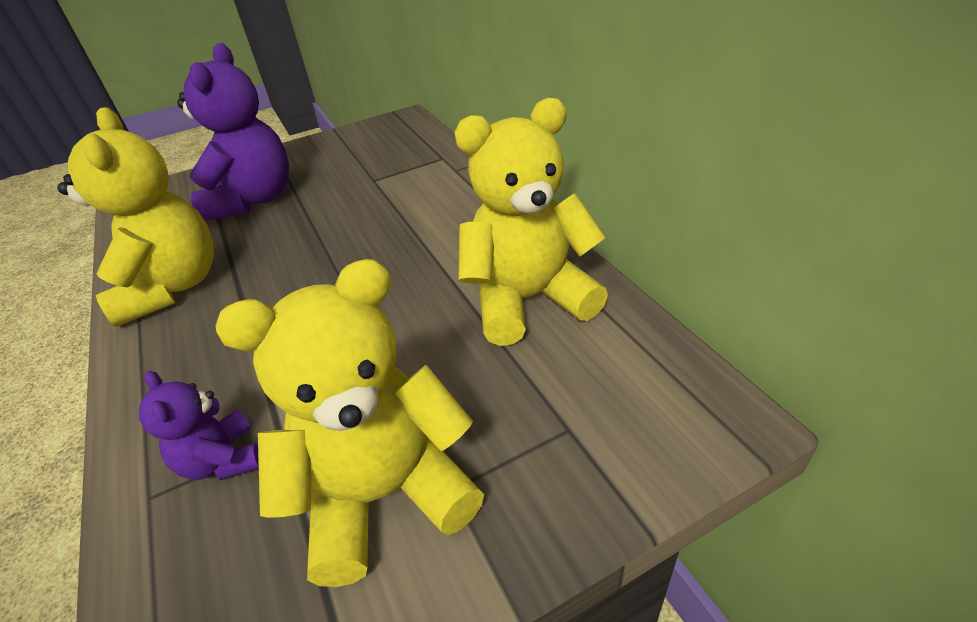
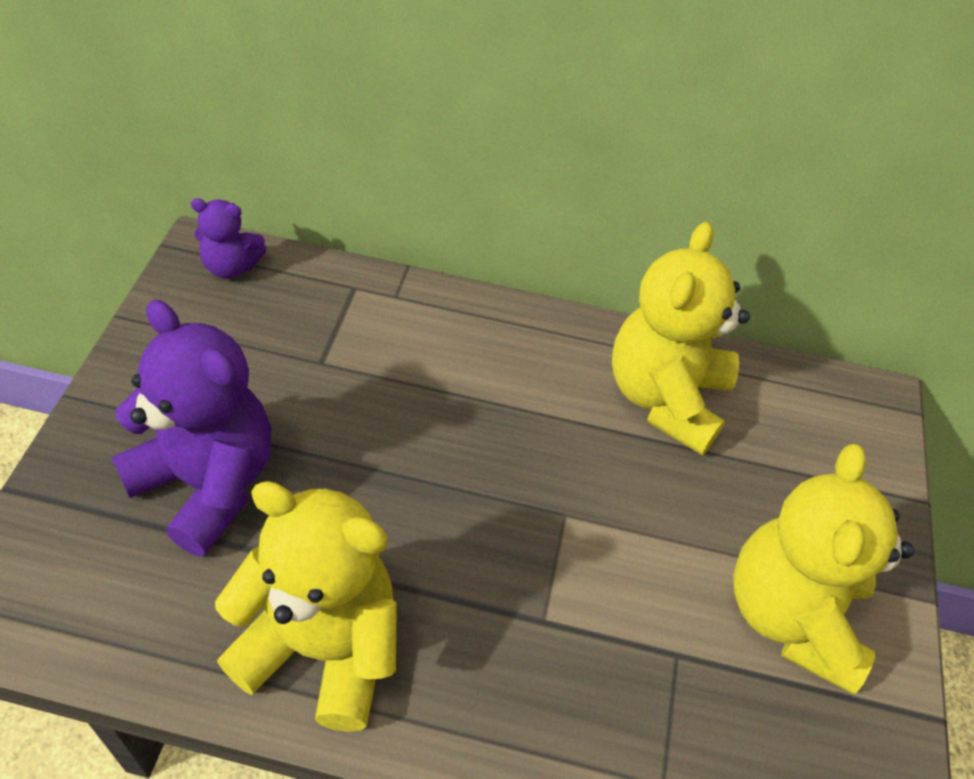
camera: 60 degrees left, 10 degrees up
(222, 460) = (665, 709): purple teddy bear -> purple teddy bear (231, 267)

